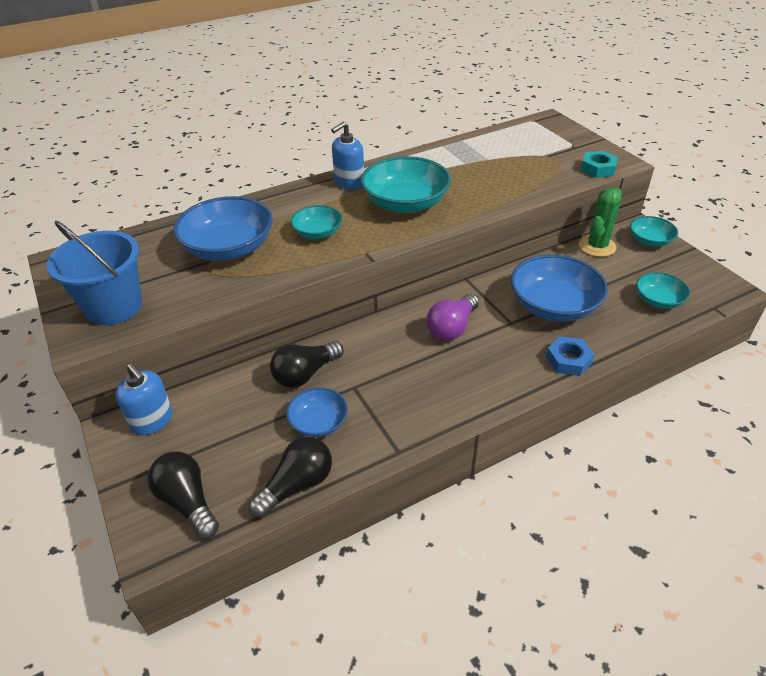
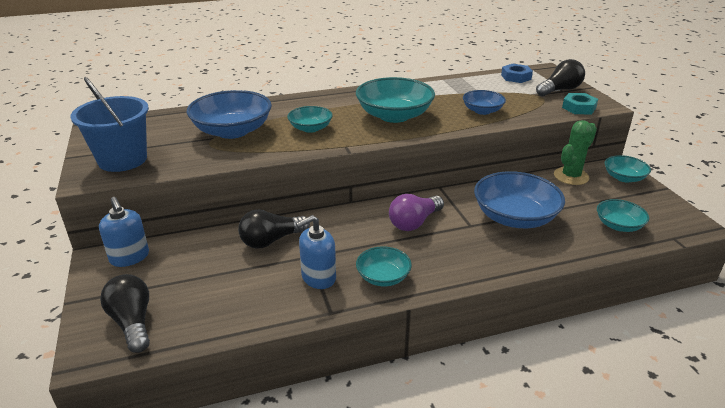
camera: 10 degrees right, 10 degrees down
(297, 485) = (230, 325): black light bulb -> black light bulb (560, 90)
(318, 422) = (268, 279): blue bowl -> blue bowl (482, 111)
(349, 182) = (352, 97): blue soap dispenser -> blue soap dispenser (318, 277)
(439, 400) = (383, 277): none -> turquoise bowl
(568, 360) = (515, 262): blue nut -> blue nut (516, 77)

